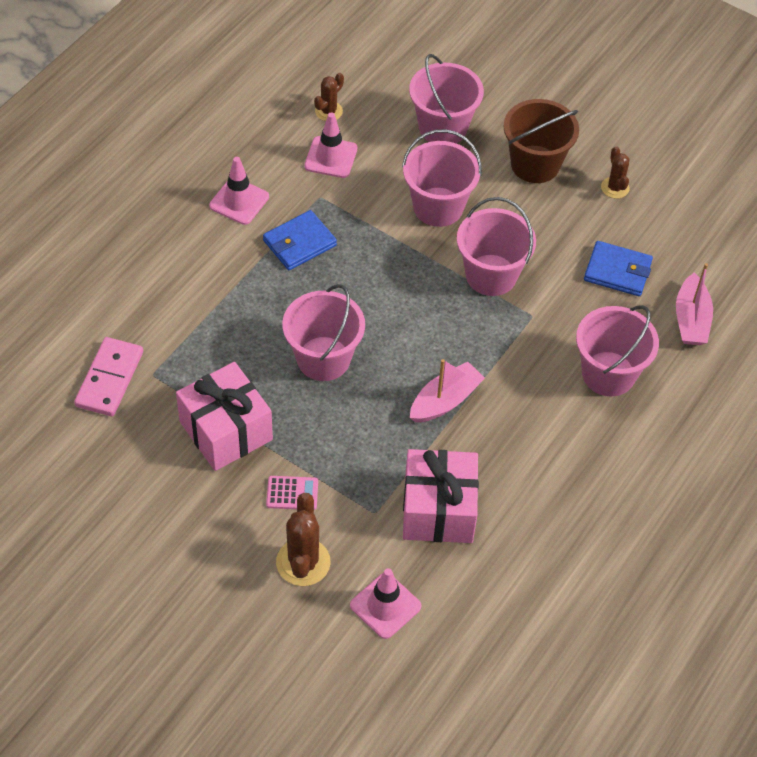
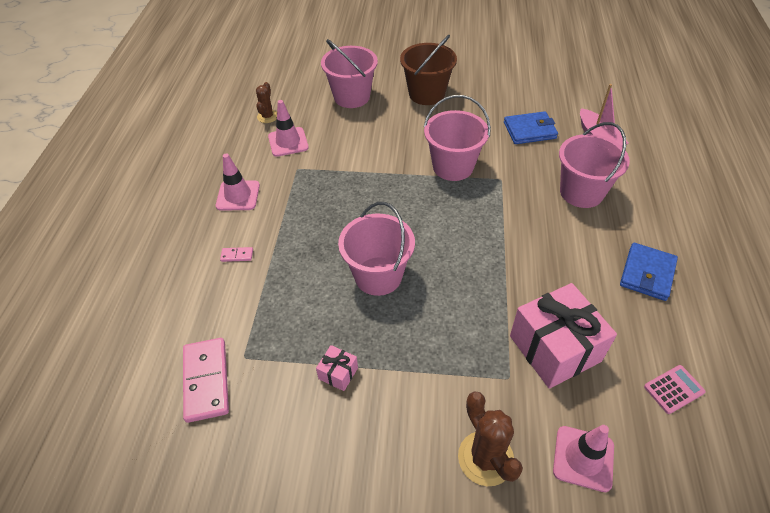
camera: 25 degrees left, 5 degrees down
(201, 270) = (237, 255): none -> pink domino
(226, 430) = (338, 373): pink gift -> pink gift, size x0.44
(292, 493) = (431, 398): pink calculator -> pink calculator (673, 389)
(299, 243) = (303, 204): blue wallet -> blue wallet (647, 273)
(438, 207) = (384, 141): pink bucket -> none
(445, 401) = (491, 262): pink boat -> none
(615, 188) = (485, 87): brown cactus -> none

